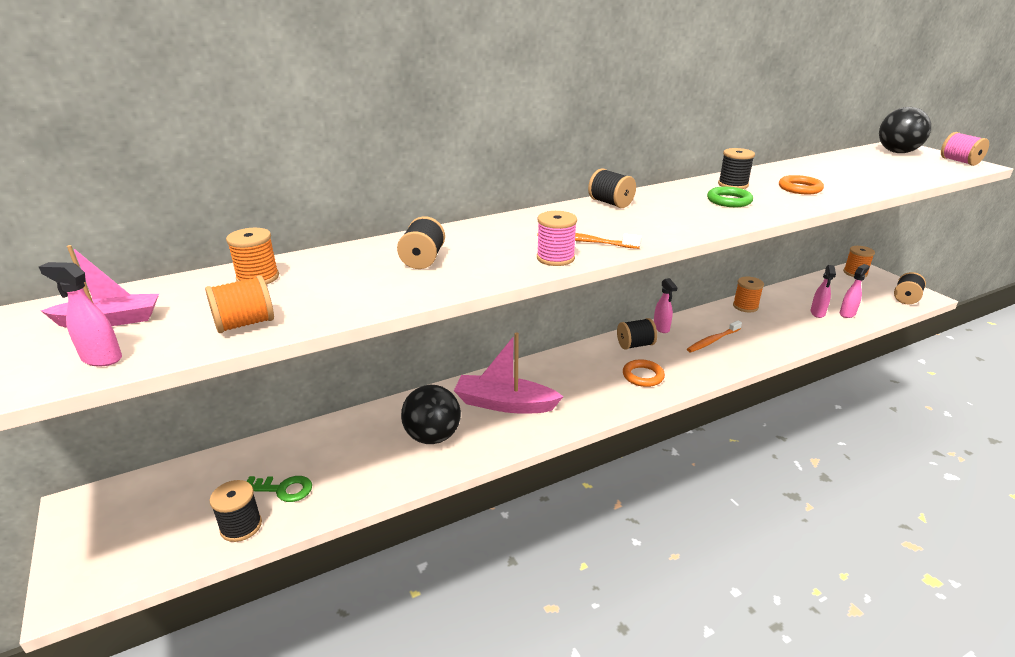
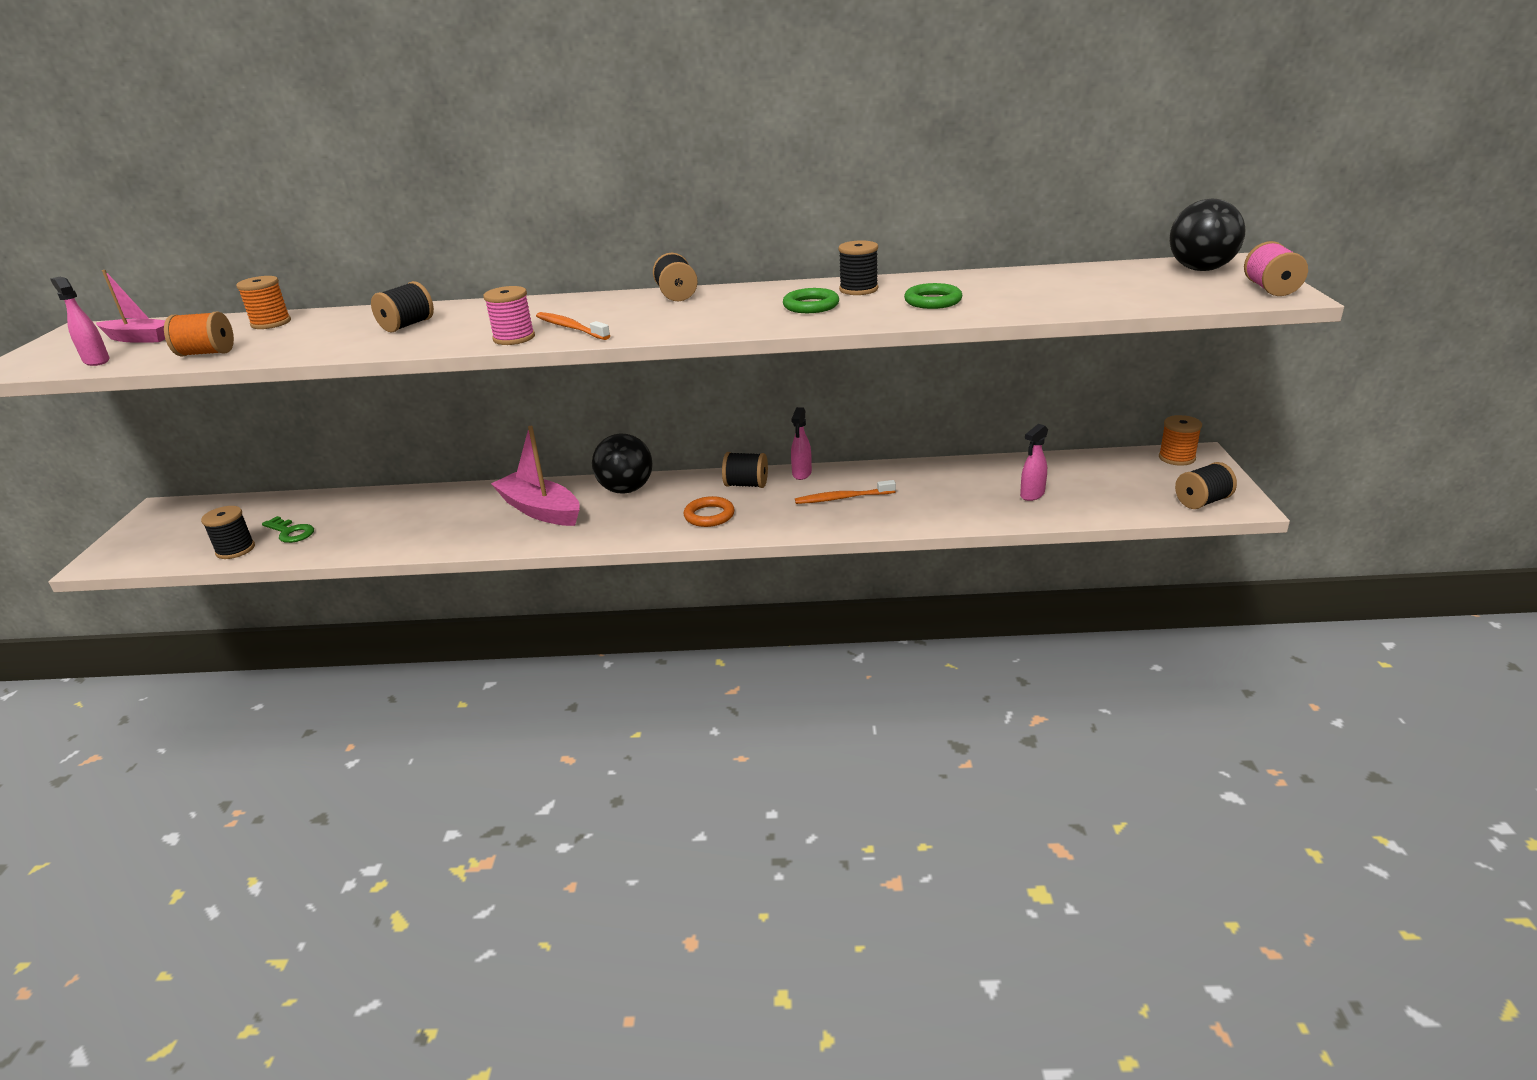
camera: 30 degrees right, 0 degrees up
(432, 437) = (444, 522): black ball -> black ball (626, 490)
(745, 306) = (944, 470): orange spool -> none
(800, 188) = (933, 301): orange ring -> green ring
(847, 314) = (1075, 503): pink spray bottle -> none

